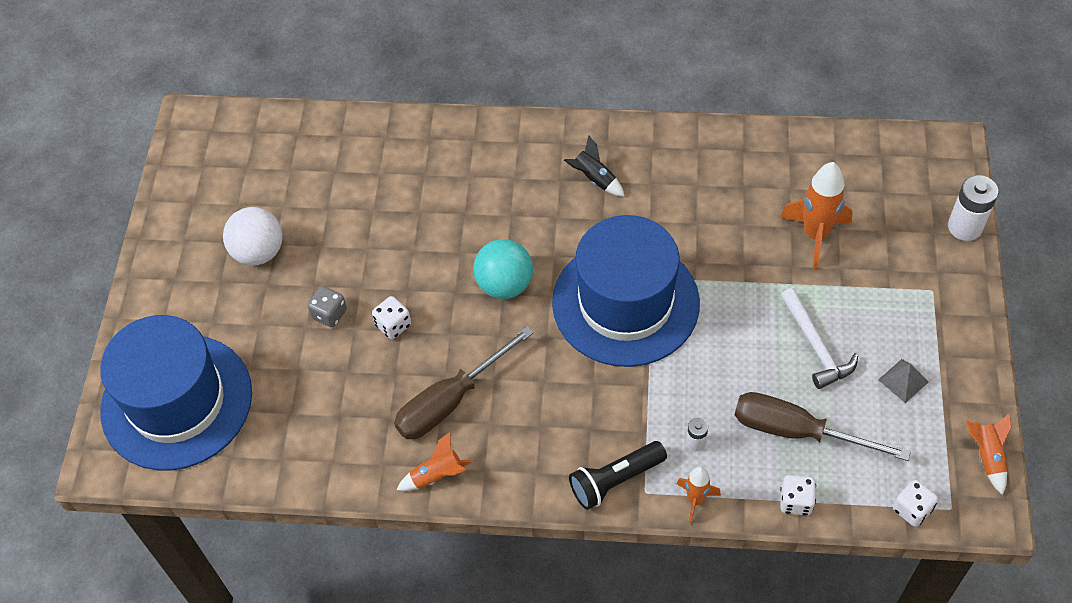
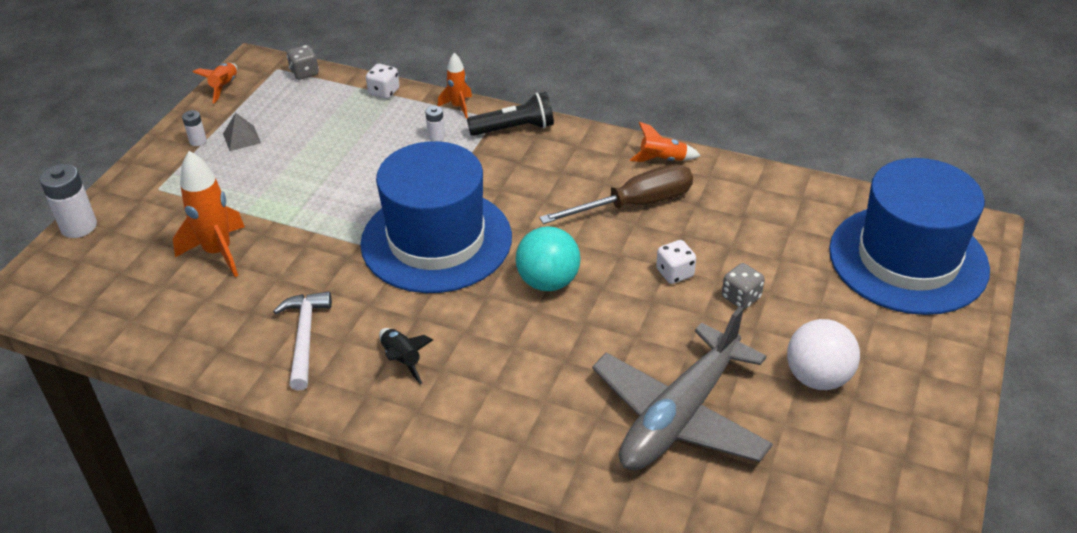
camera: 165 degrees left, 15 degrees down
(363, 191) = (679, 416): none -> grey plane
(797, 431) = (351, 127): brown screwdriver -> none
(816, 346) = (291, 173): white hammer -> white hammer (305, 337)
(912, 509) = (304, 73): white dice -> grey dice
(946, 363) = (198, 141): none -> white battery

